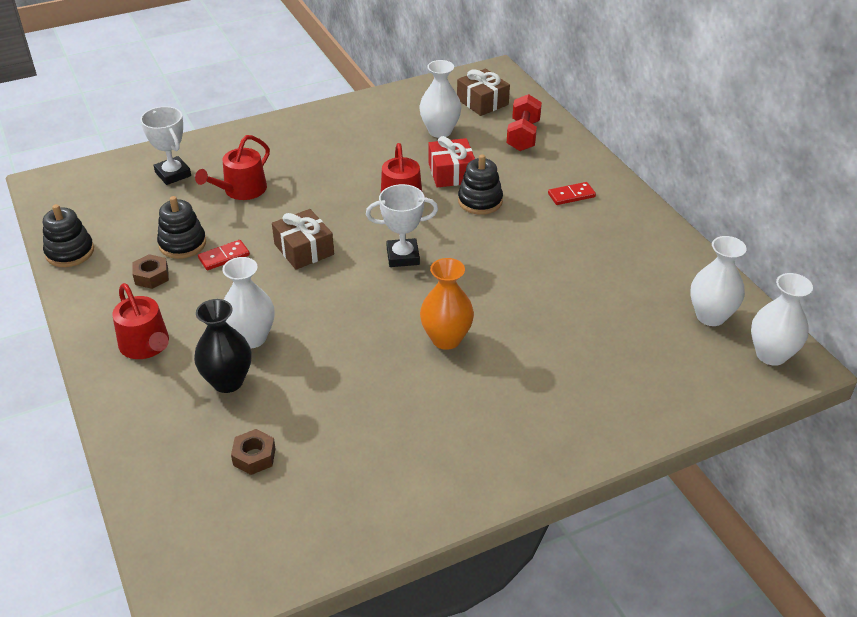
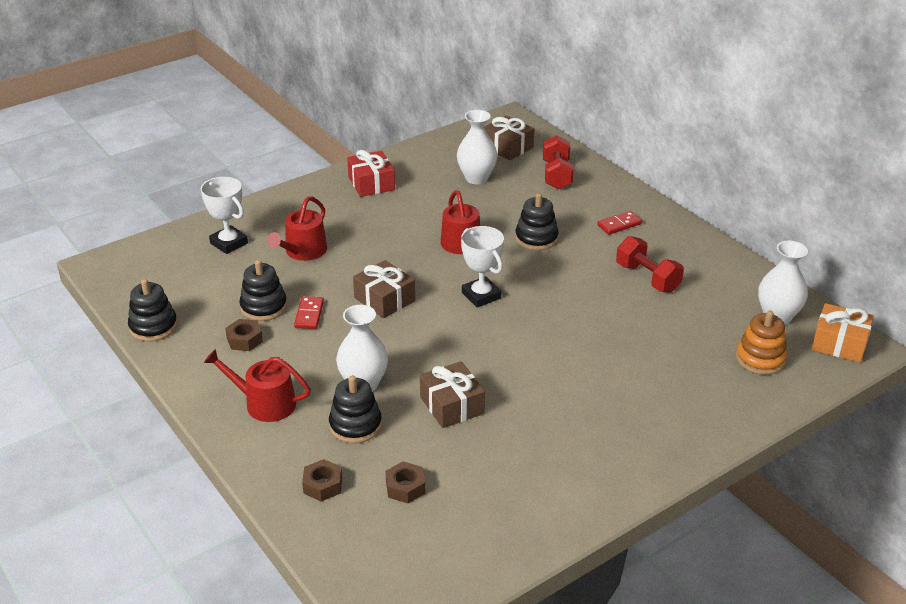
camera: 10 degrees left, 5 degrees down
(146, 346) = (264, 403): red watering can -> red watering can turned 150 degrees clockwise
(172, 442) = (322, 485): none -> brown nut
(224, 257) = (309, 314): red domino -> red domino turned 45 degrees counterclockwise
(228, 381) = (355, 425): black vase -> black stacking toy
(333, 372) = (452, 405): none -> brown gift
(403, 256) = (481, 295): white trophy -> white trophy turned 75 degrees clockwise
(446, 339) = (547, 364): orange vase -> none
(451, 173) = (501, 215): red gift -> red gift (371, 183)
(582, 257) = (647, 278): none -> red dumbbell
(677, 362) = (760, 359): none -> orange stacking toy
(771, 354) = (839, 343): white vase -> orange gift

